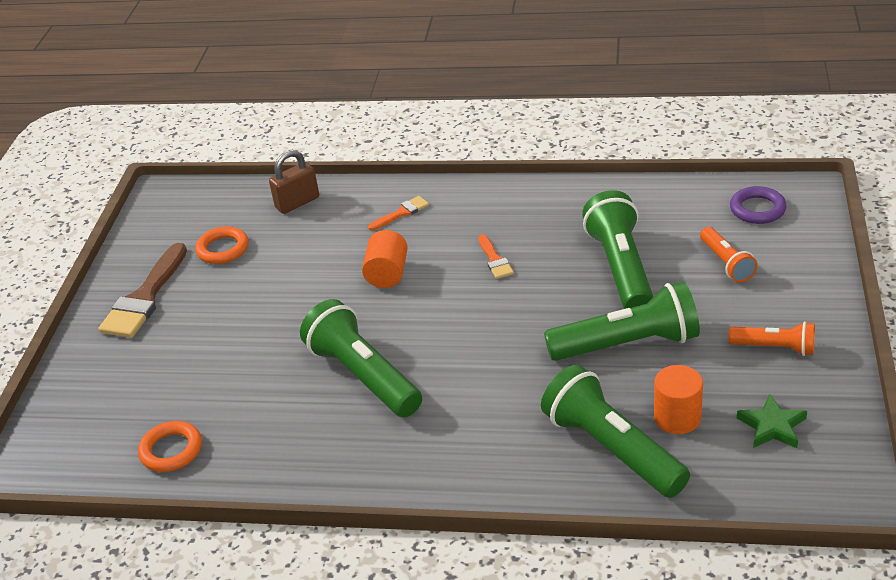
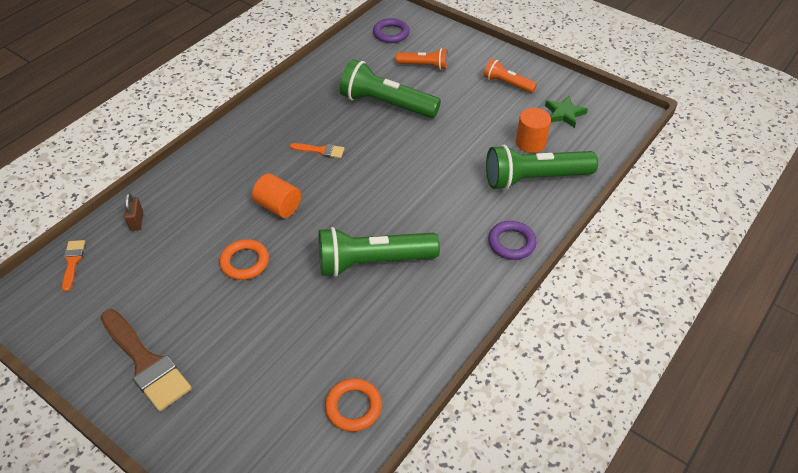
camera: 65 degrees left, 10 degrees up
(223, 249) = (141, 288): orange ring -> orange ring (245, 262)
(297, 203) = (136, 221): brown padlock -> brown padlock, size x0.66
(401, 213) = (219, 172): orange brush -> orange brush (72, 262)
(480, 473) = (511, 243): none -> purple ring
(627, 344) = (455, 133): green flashlight -> none
(774, 348) = (507, 84): orange flashlight -> orange flashlight turned 105 degrees counterclockwise

